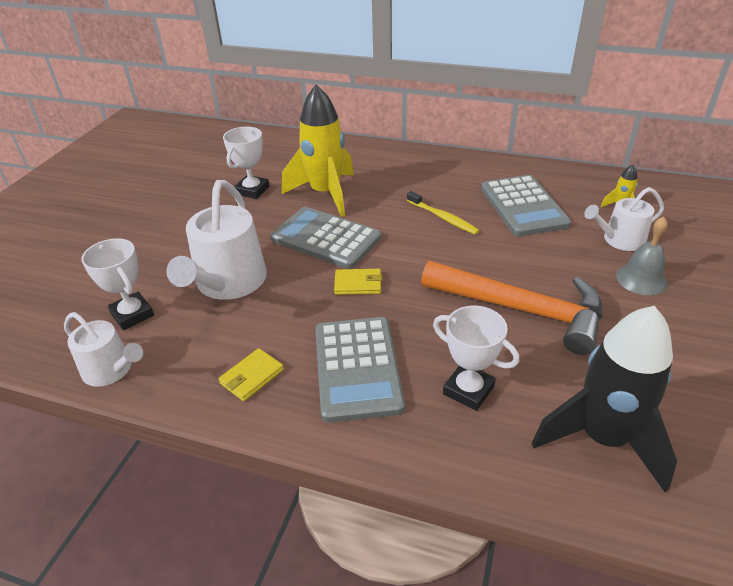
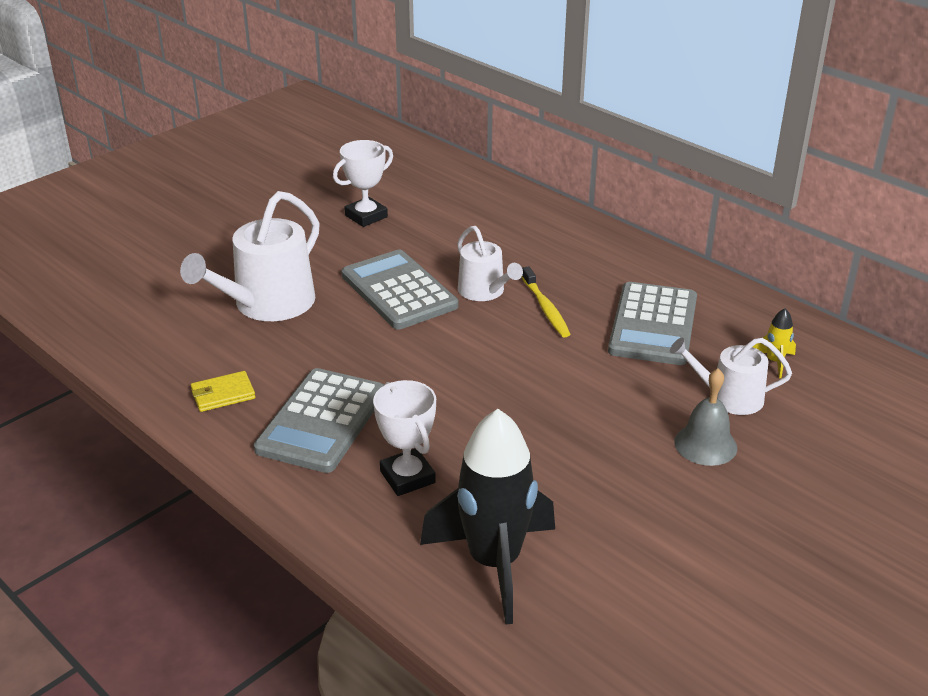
camera: 25 degrees right, 5 degrees down
(111, 370) = (111, 347): white watering can -> white watering can (484, 291)
(132, 314) = (161, 305): white trophy -> none
(325, 194) = (440, 243): yellow rocket -> none
(358, 284) = (391, 346): yellow wallet -> none
(522, 310) = (536, 428): orange hammer -> none

